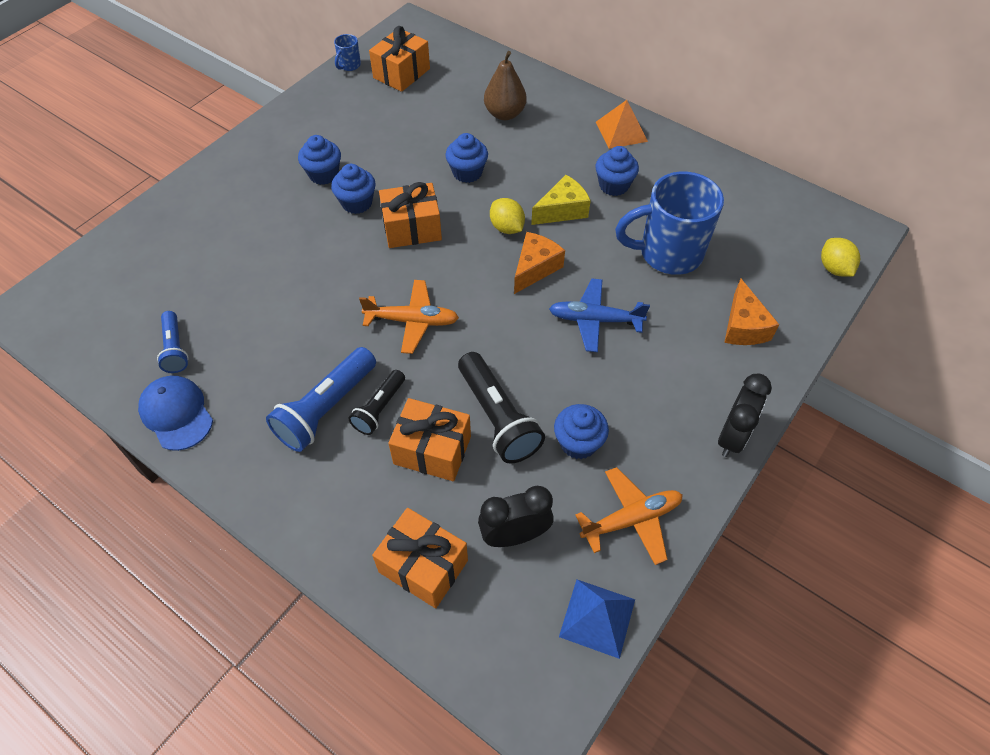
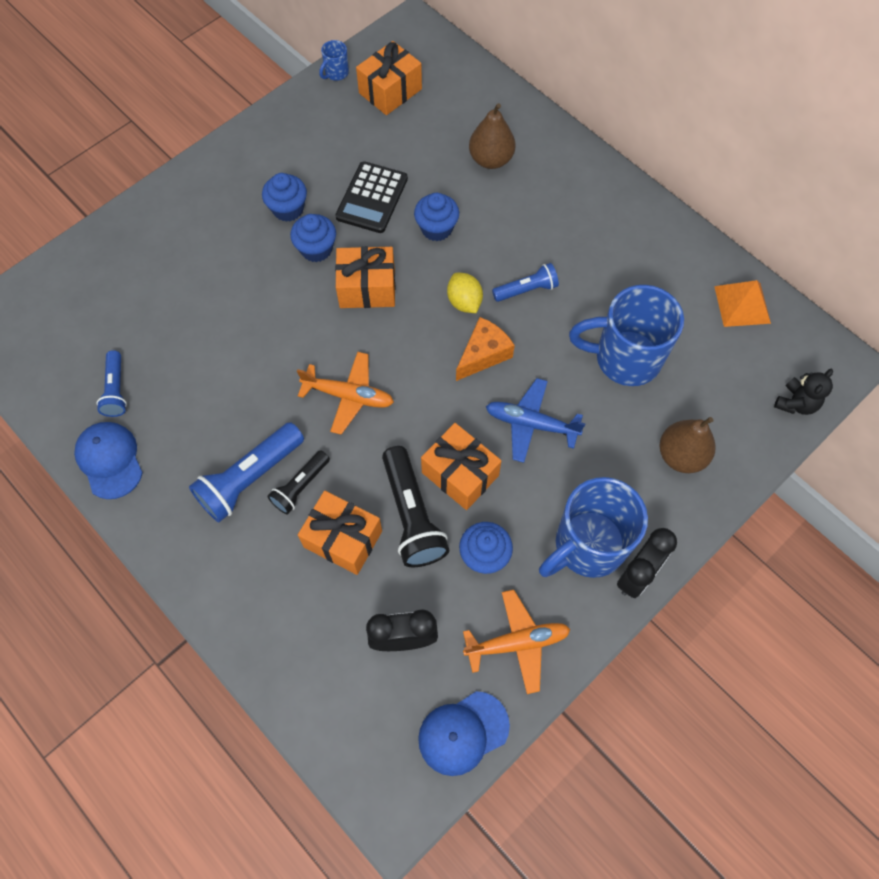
camera: 10 degrees right, 10 degrees up
(401, 156) = (372, 198): none -> black calculator
(423, 566) = (313, 654): orange gift -> orange gift (460, 474)
(562, 210) = (526, 290): yellow cheese -> blue flashlight
(597, 617) = (463, 733): blue pyramid -> blue cap
(614, 185) = (587, 267): blue cupcake -> none
(621, 131) = (611, 200): orange pyramid -> orange pyramid (742, 304)
(677, 418) = (587, 546): none -> blue mug
(743, 326) = (681, 455): orange cheese -> brown pear
(834, 268) = (796, 403): yellow lemon -> black teddy bear

